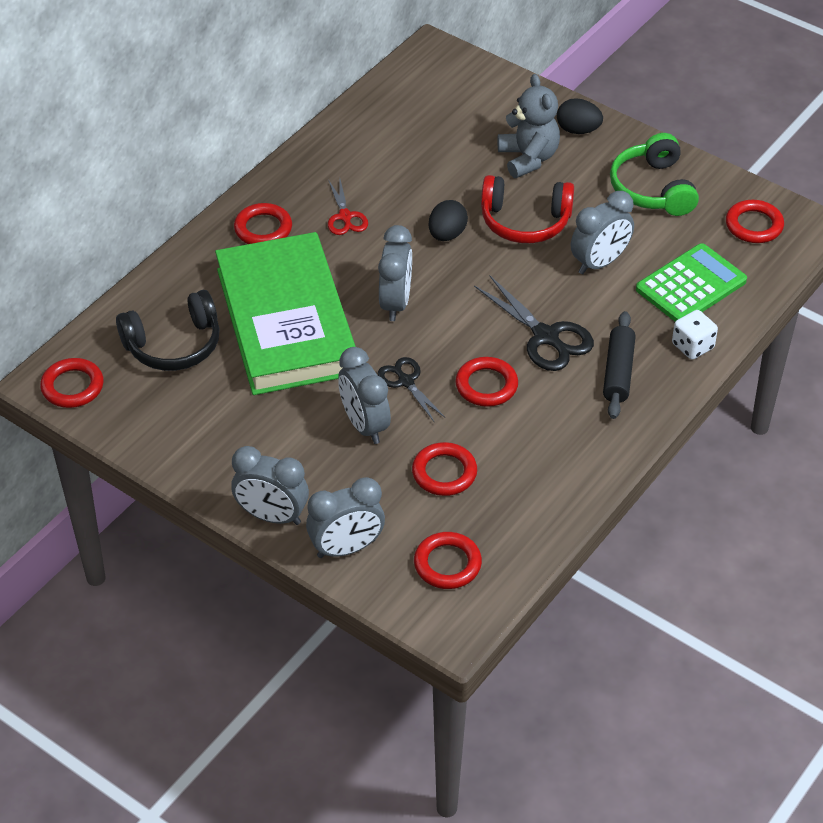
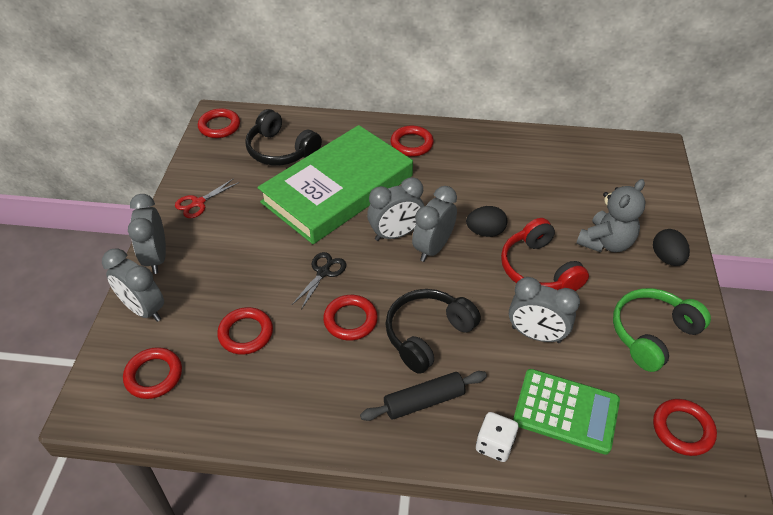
camera: 60 degrees right, 0 degrees up
(345, 217) = (456, 175): red scissors -> red scissors (198, 203)
(364, 425) = (267, 268): grey clock -> grey clock (433, 248)
(546, 337) = (428, 335): black scissors -> black headphones

